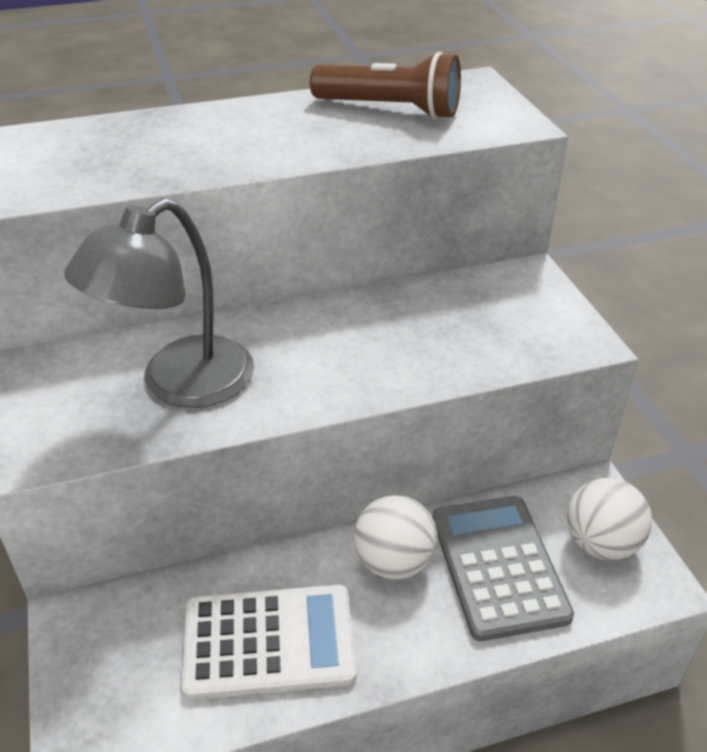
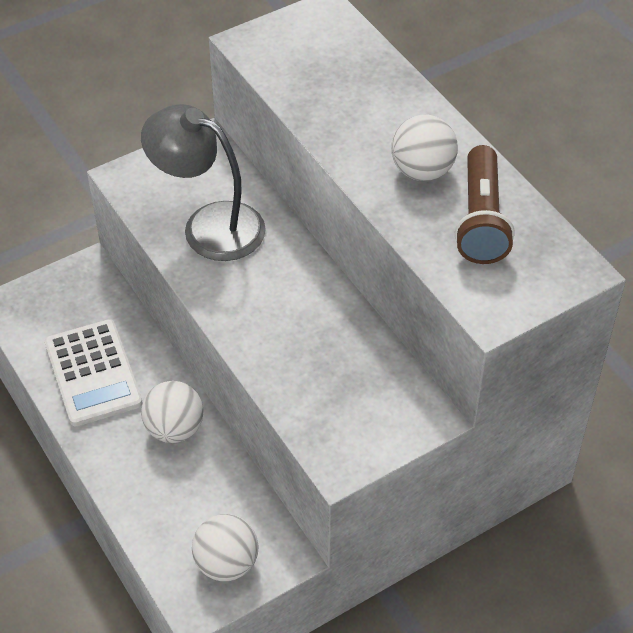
camera: 75 degrees right, 10 degrees up
(302, 126) = (422, 171): none -> white ball
(498, 566) = (186, 495): grey calculator -> none

